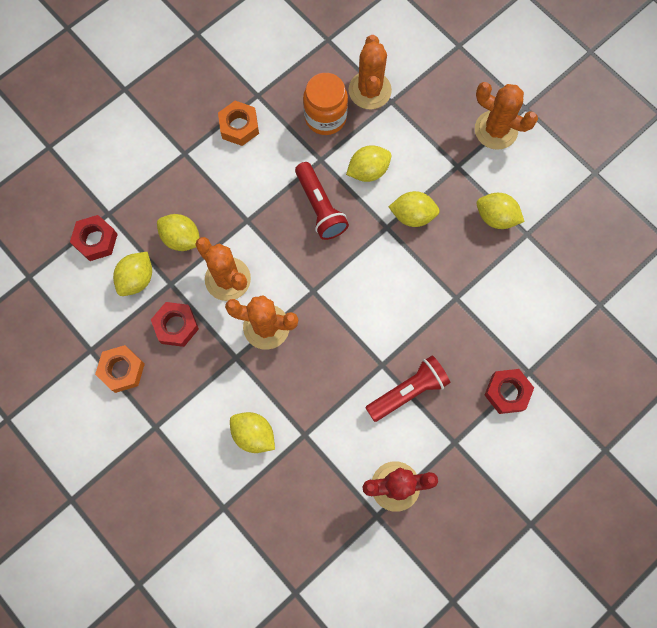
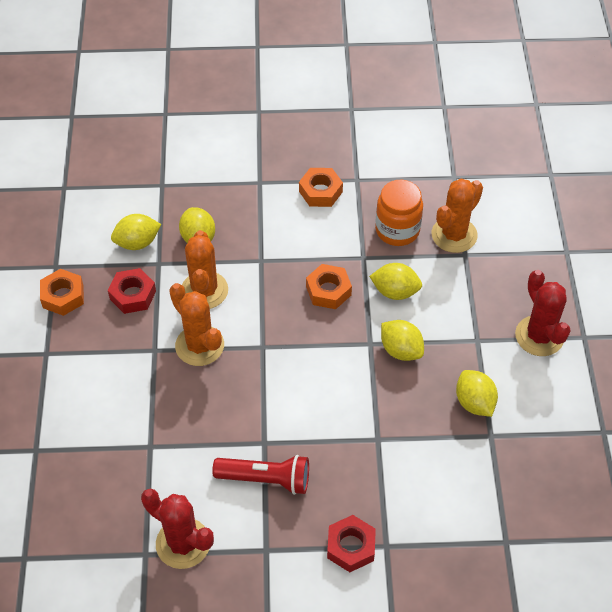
camera: 40 degrees right, 20 degrees down
(96, 240) = (135, 196): red nut -> none
(253, 434) = (112, 415): yellow lemon -> none
(320, 207) = (328, 291): red flashlight -> orange nut
(496, 130) = (539, 336): orange cactus -> red cactus

